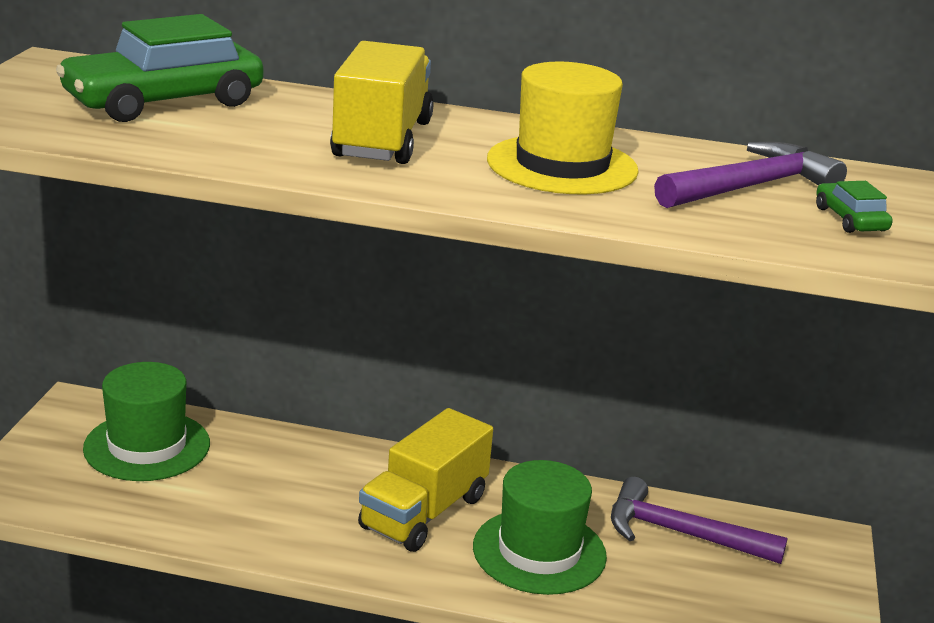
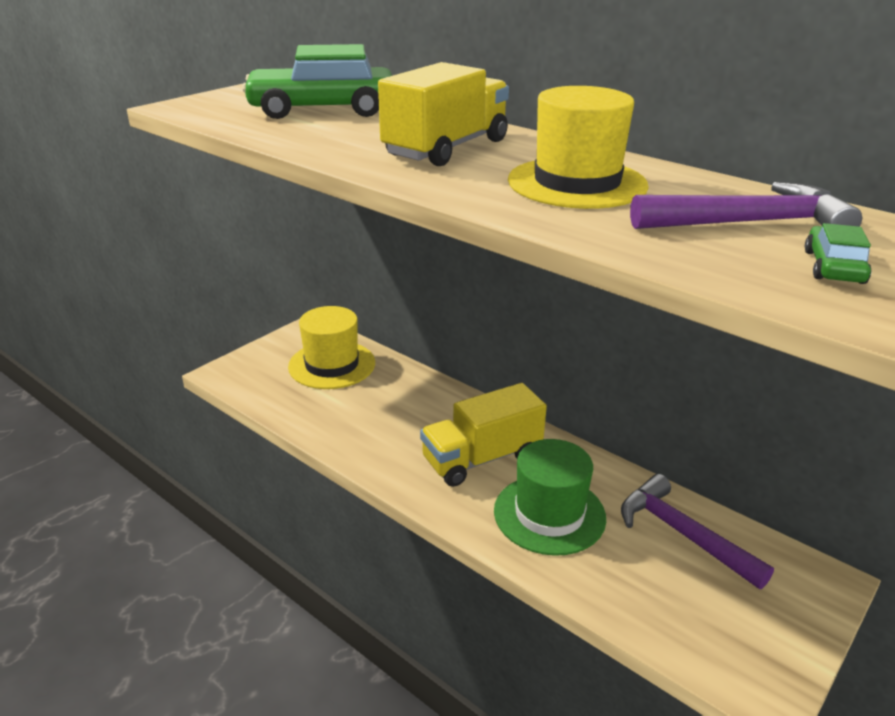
camera: 30 degrees right, 5 degrees up
(147, 446) = (332, 365): green hat -> yellow hat

